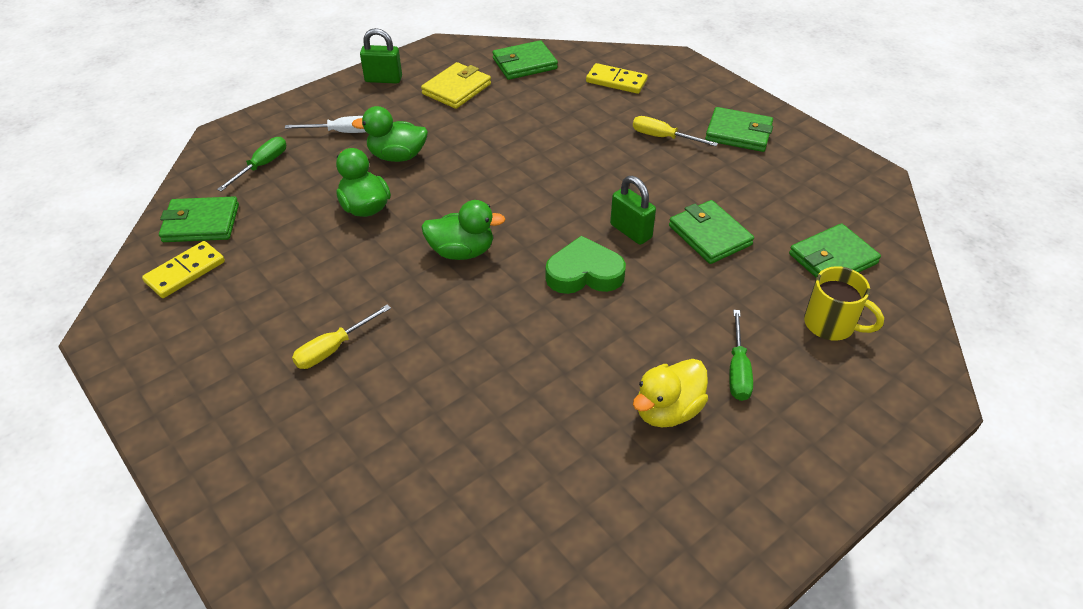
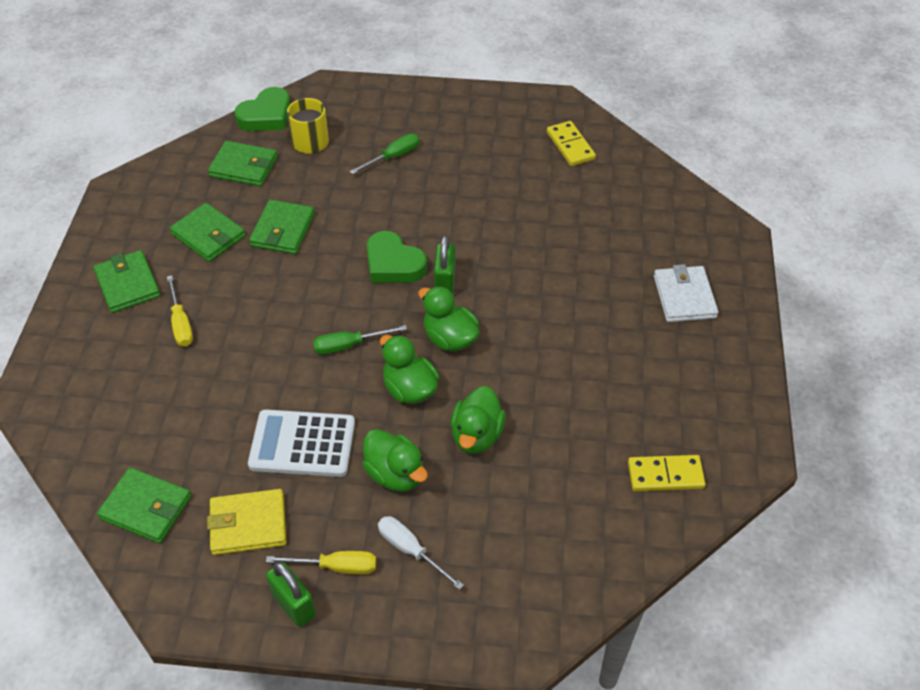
camera: 135 degrees left, 5 degrees up
(201, 223) = (621, 524): green wallet -> green wallet (208, 235)
(262, 166) = (519, 561): green screwdriver -> green screwdriver (349, 345)
(273, 439) = (684, 297): none -> white wallet
(333, 348) = (604, 328): yellow screwdriver -> yellow screwdriver (336, 567)
(449, 202) = (409, 389): none -> green duck
(479, 134) = (302, 444): none -> white calculator
(616, 81) = (114, 412): yellow domino -> yellow domino (570, 145)
(631, 231) = (324, 269): green padlock -> green padlock (445, 283)
(667, 410) = (456, 166): yellow duck -> none
(912, 318) = (266, 116): none -> green heart

